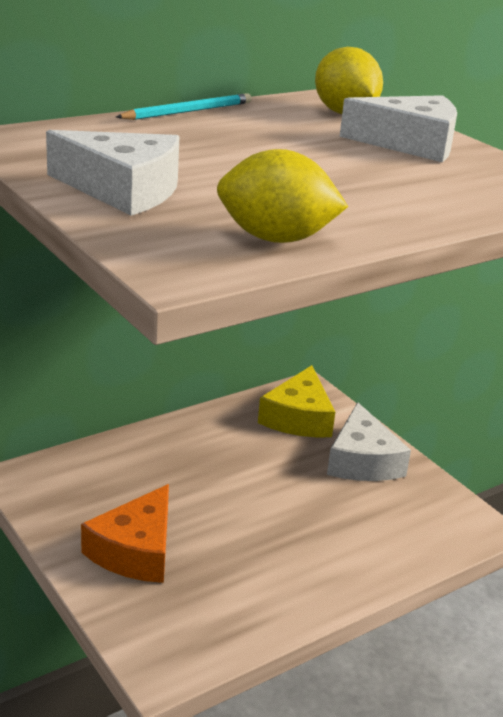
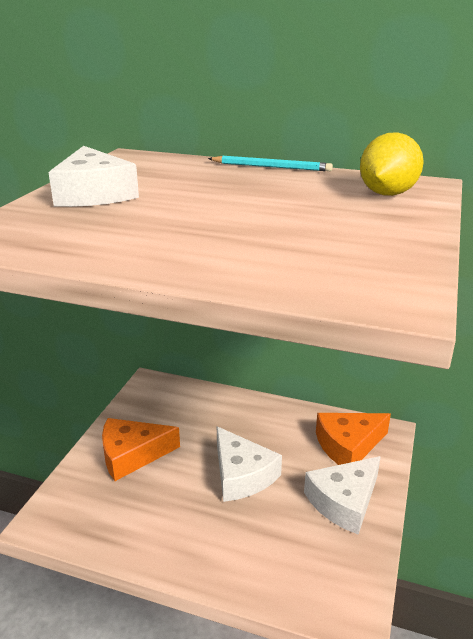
camera: 55 degrees right, 0 degrees up
(276, 239) = (74, 244): yellow lemon -> none
(298, 417) = (348, 445): yellow cheese -> orange cheese
(410, 144) = (373, 226): white cheese -> white cheese (241, 475)

